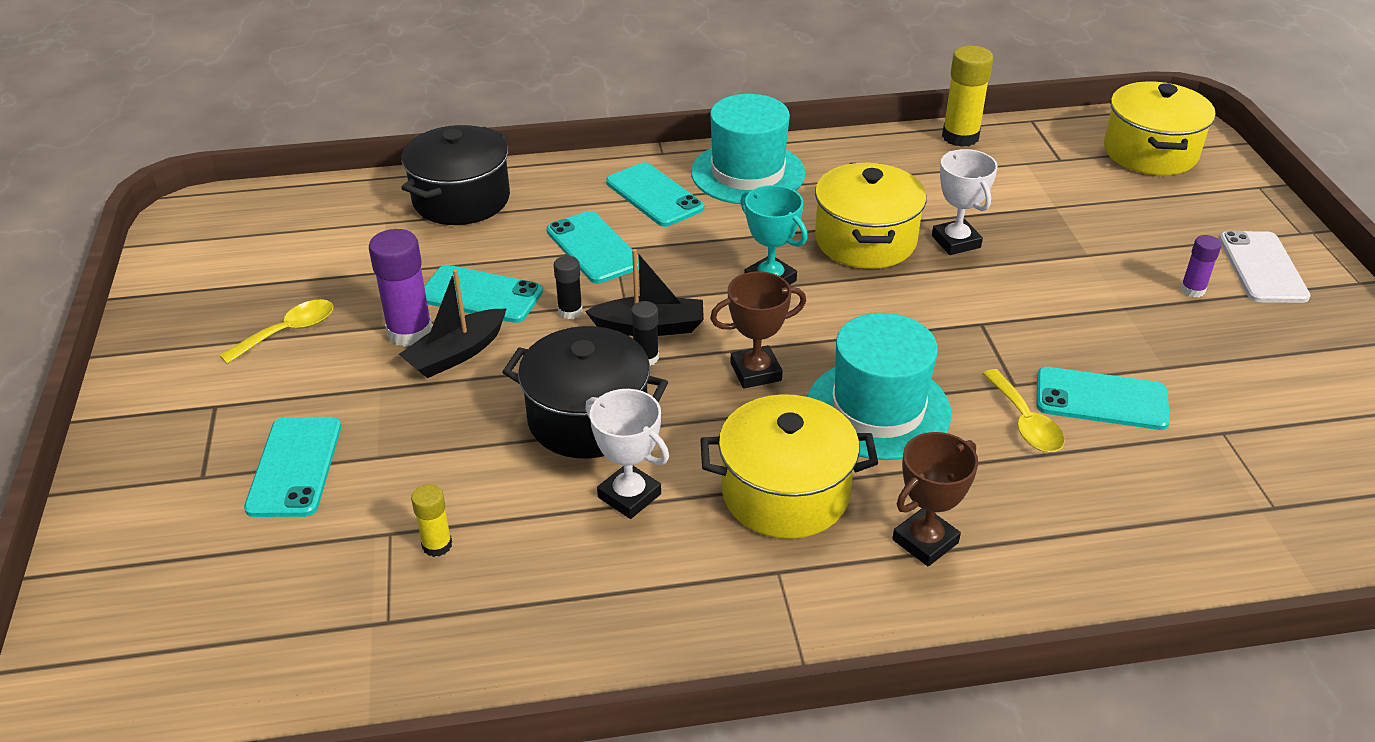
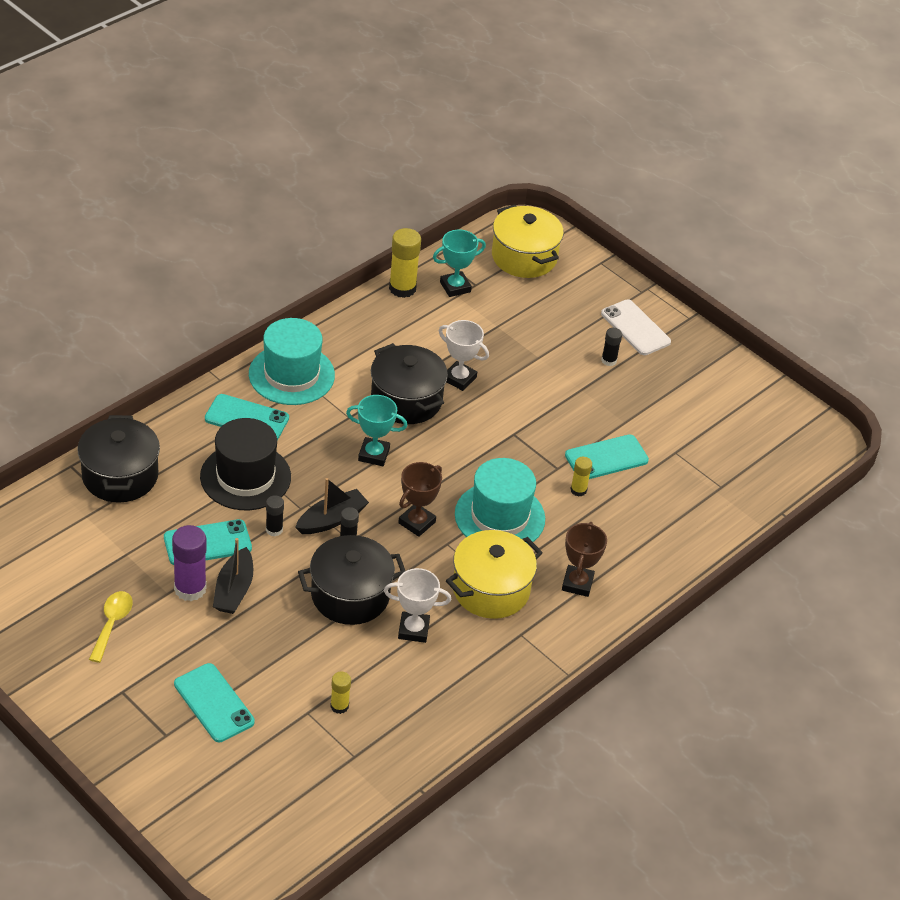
camera: 40 degrees left, 5 degrees up
(594, 248) = (245, 477): turquoise phone -> black hat
(865, 240) = (406, 400): yellow pot -> black pot
(1025, 422) = (578, 490): yellow spoon -> yellow glue stick
(1030, 154) = (455, 287): none -> turquoise trophy
(1192, 290) = (609, 360): purple glue stick -> black glue stick

